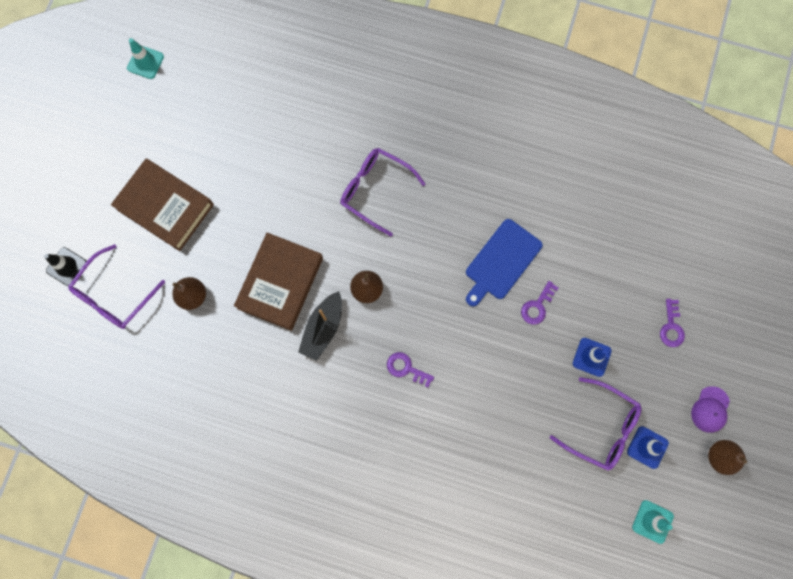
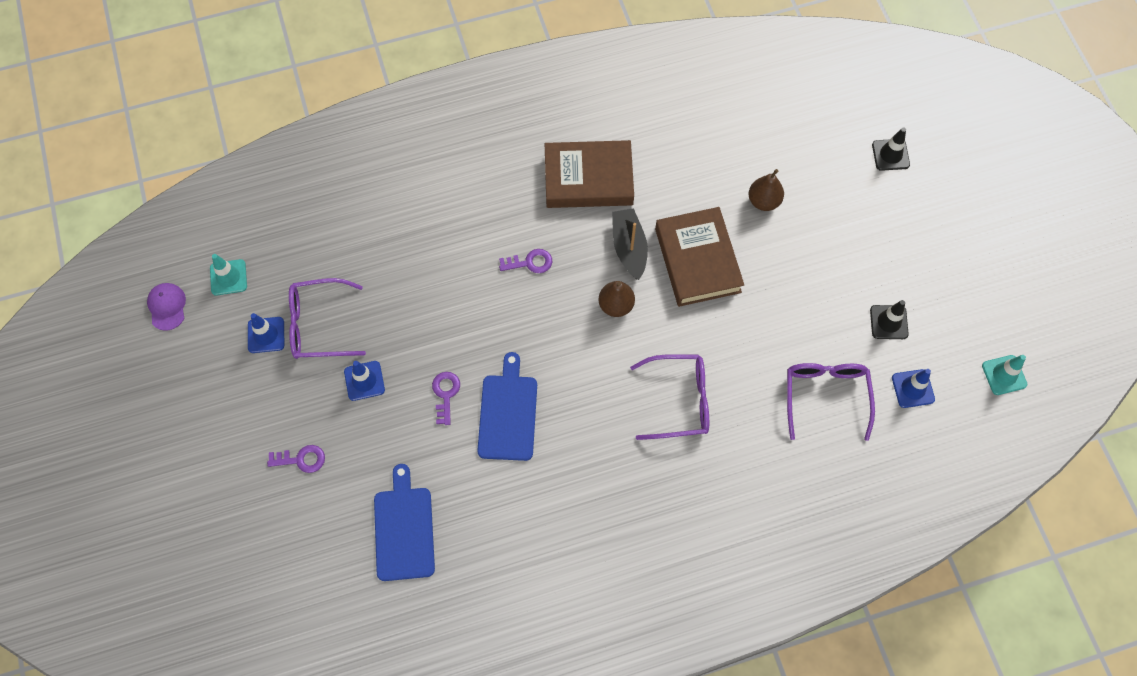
camera: 145 degrees right, 10 degrees down
(114, 295) = (829, 159): purple glasses -> purple glasses (825, 396)
(165, 207) = (856, 257): brown book -> brown book (588, 179)
(187, 146) = (888, 322): none -> black traffic cone
(212, 93) = (913, 388): none -> blue traffic cone
(625, 229) = (404, 529): none -> blue cutting board
(671, 327) = (301, 459): purple key -> purple key turned 120 degrees clockwise
(710, 409) = (222, 405): purple cap -> purple cap (167, 307)
(719, 457) = (192, 369): brown pear -> none

